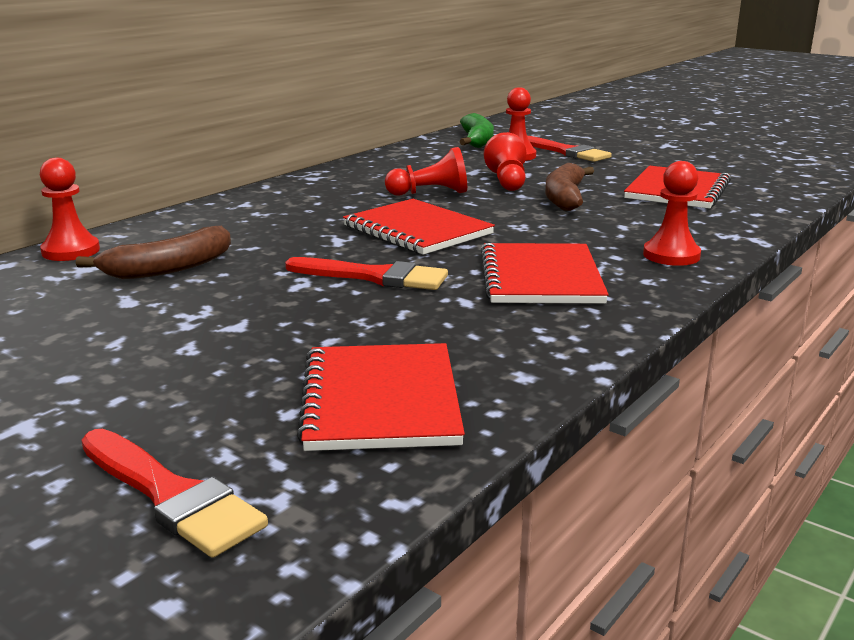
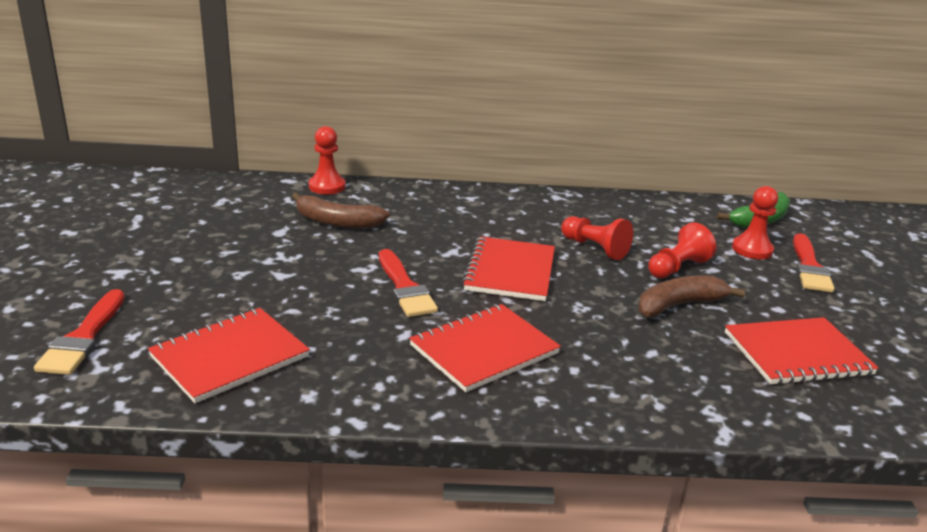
camera: 50 degrees right, 5 degrees up
(671, 255) = (613, 395): red pawn -> none

